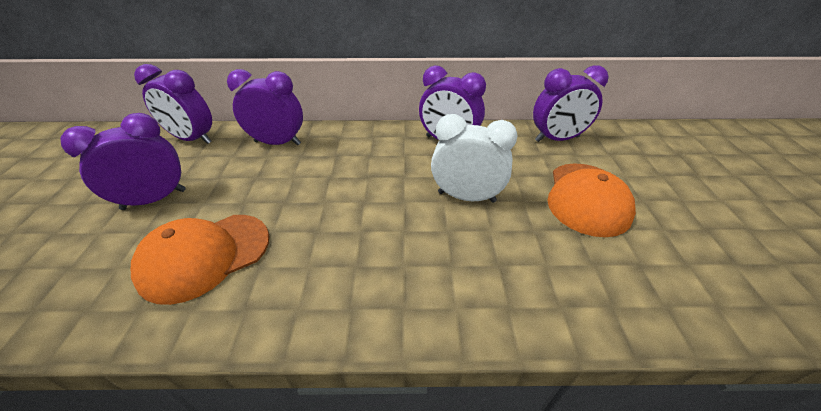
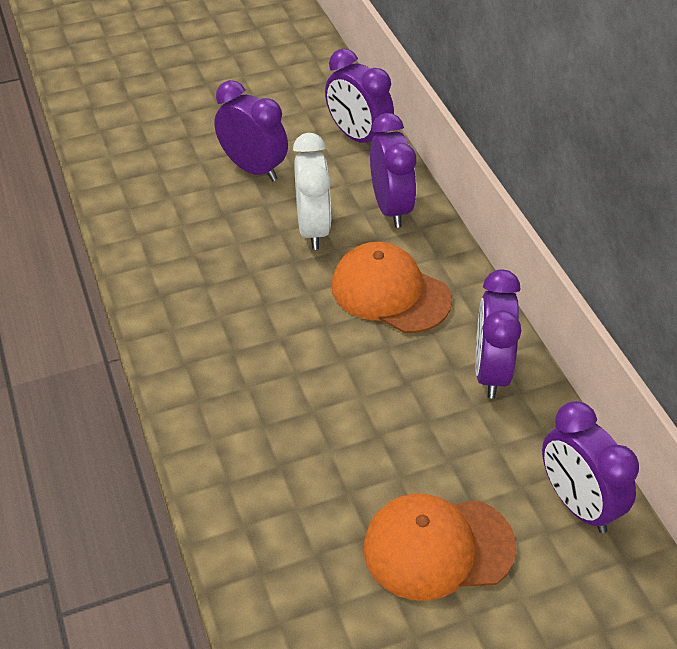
camera: 70 degrees right, 5 degrees up
(192, 139) = (358, 137): purple clock -> purple clock turned 45 degrees counterclockwise
(205, 256) = (202, 242): orange cap -> orange cap (390, 292)
(466, 197) = (377, 416): white clock -> white clock (313, 229)

